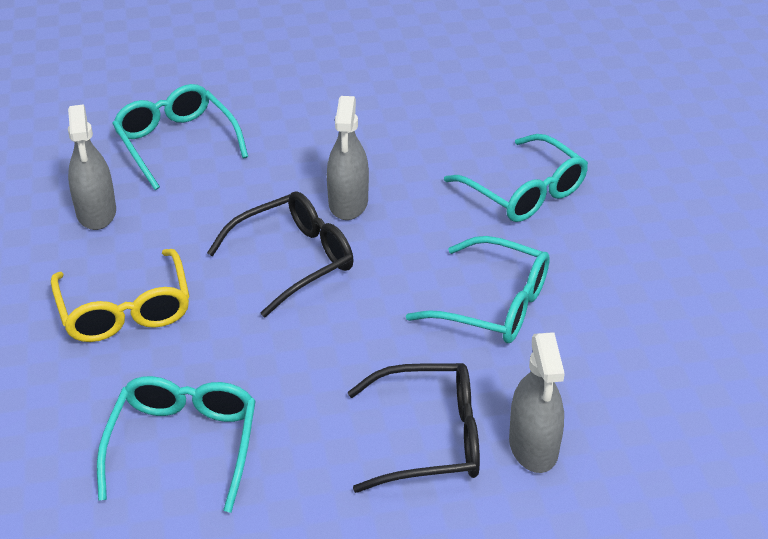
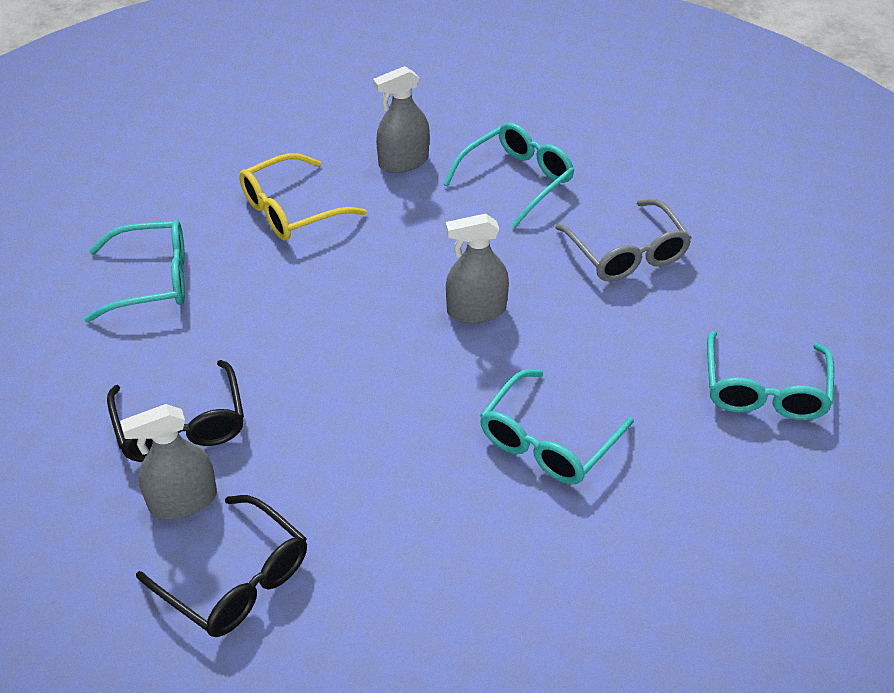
camera: 75 degrees right, 5 degrees up
(294, 260) = (382, 292): black glasses -> black glasses (236, 580)
(315, 101) = (627, 253): none -> grey glasses
(493, 305) = (362, 443): turquoise glasses -> turquoise glasses (764, 390)

